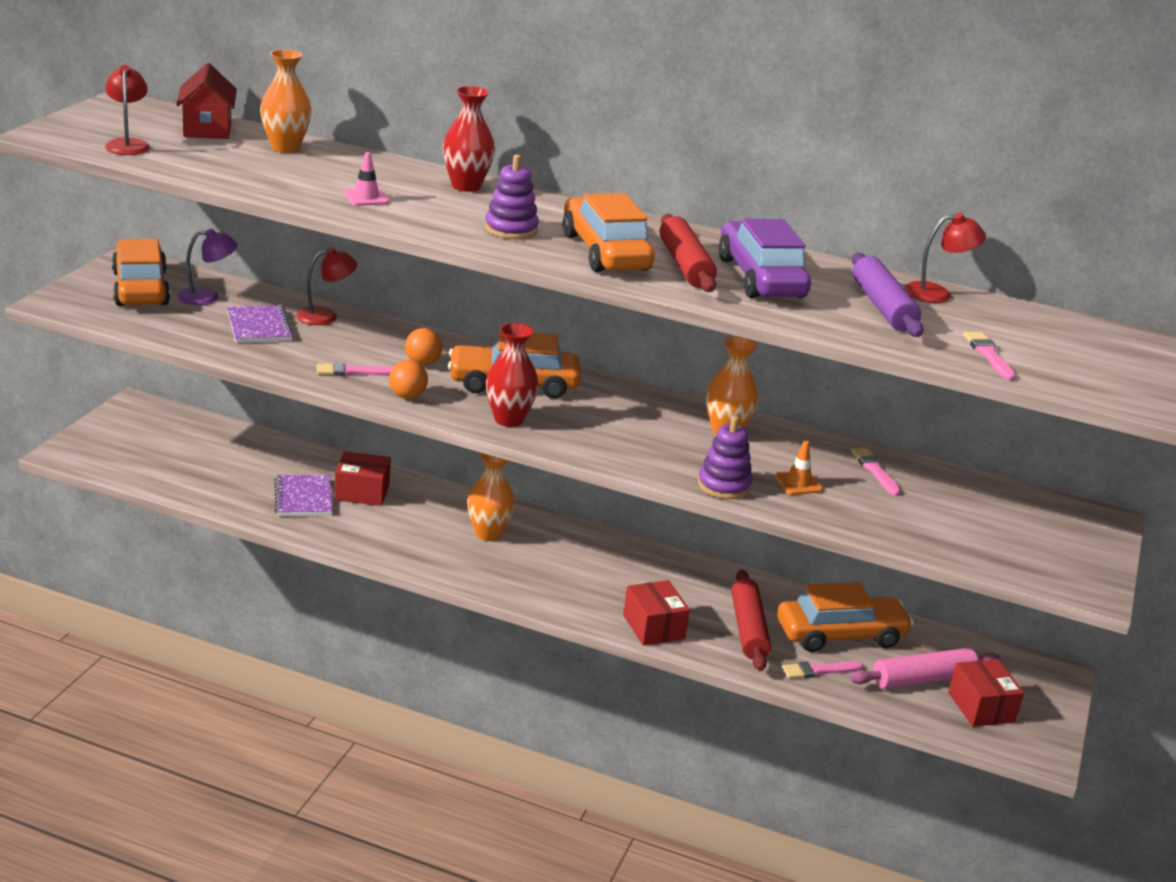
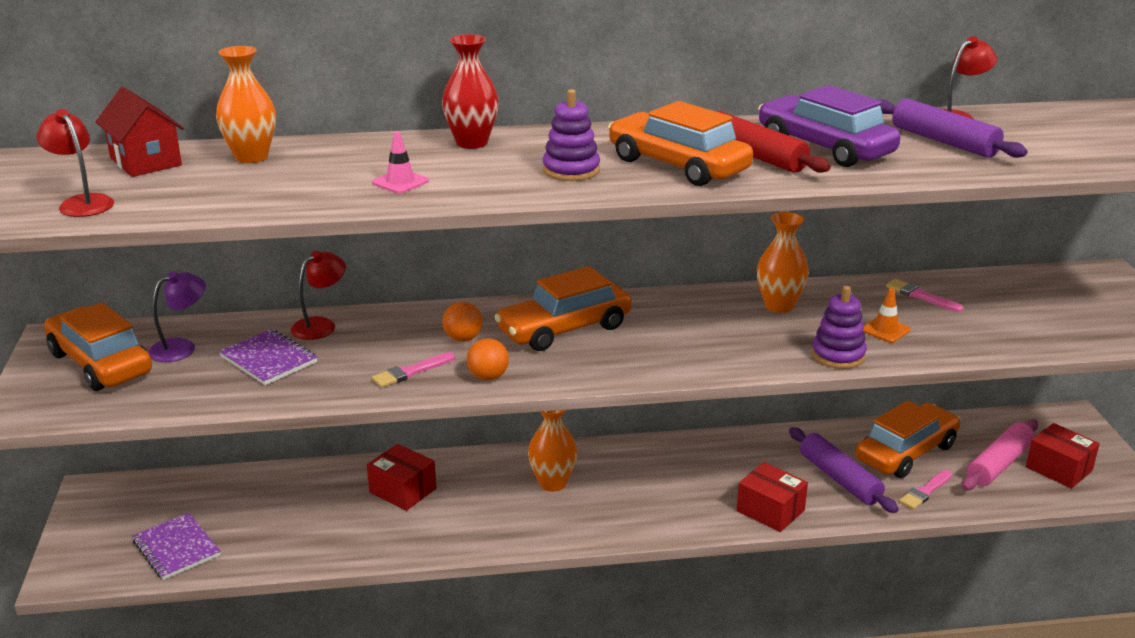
camera: 25 degrees left, 0 degrees up
(303, 498) = (354, 520): purple notebook -> purple notebook (176, 548)
(362, 492) = (403, 490): red box -> red box turned 60 degrees clockwise
(509, 419) = (601, 364): red vase -> none
(748, 629) = (840, 479): red rolling pin -> purple rolling pin
(988, 355) = (1072, 155): pink brush -> none

